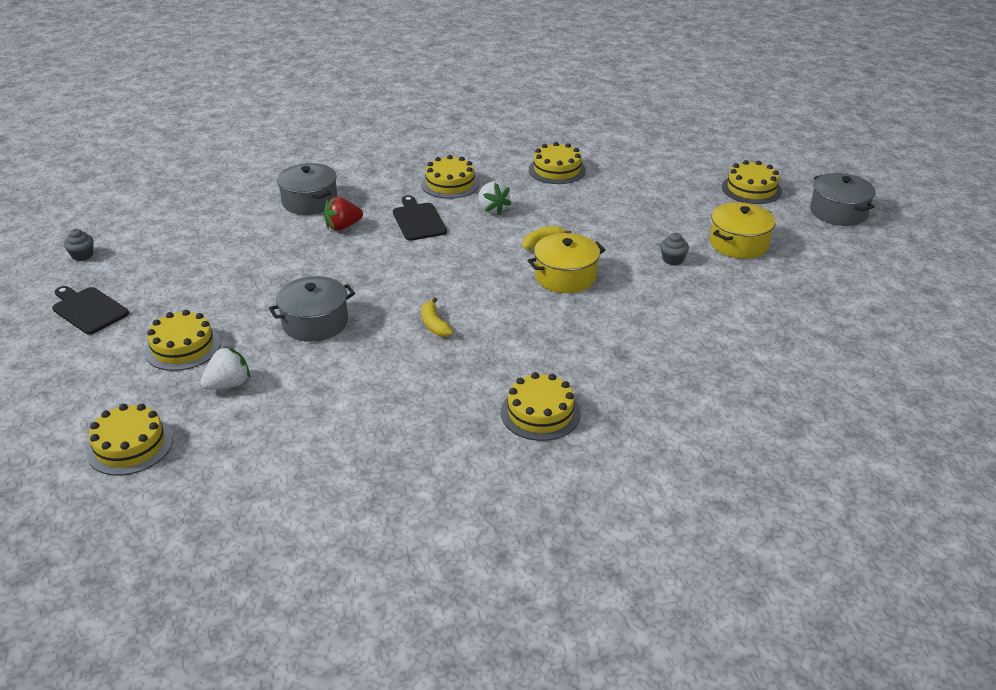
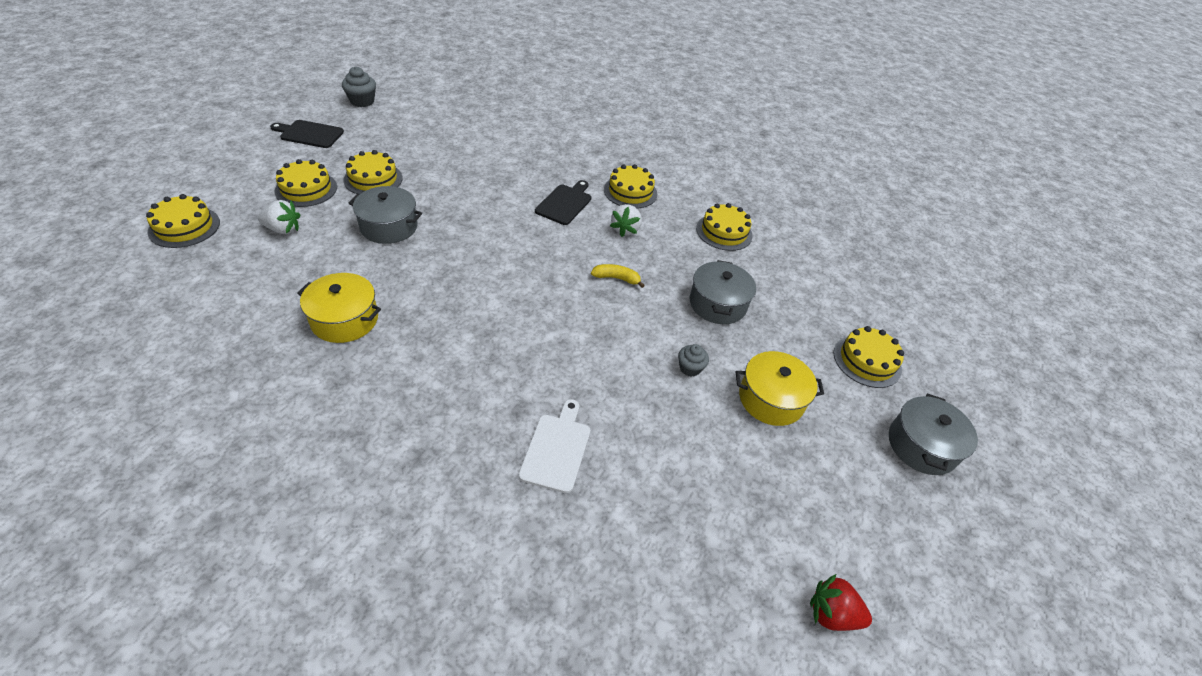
camera: 40 degrees right, 10 degrees up
(82, 255) = (362, 101): grey cupcake -> grey cupcake, size x1.52
(88, 309) = (309, 134): black cutting board -> black cutting board turned 75 degrees counterclockwise
(310, 201) = (525, 146): grey pot -> grey pot (717, 304)
(343, 227) = (514, 176): red strawberry -> red strawberry (832, 614)
(434, 324) = (446, 282): yellow banana -> none
(540, 413) = (389, 404): yellow cake -> yellow cake (373, 179)
(565, 276) = (586, 317): yellow pot -> yellow pot (344, 319)
(678, 354) = (557, 449): none -> white cutting board

